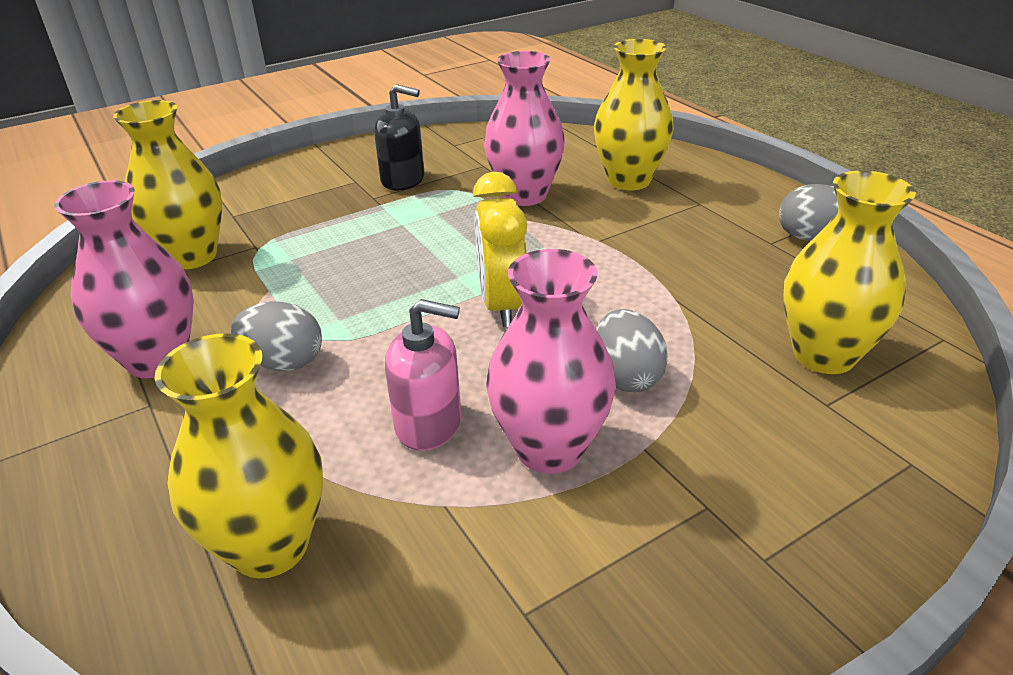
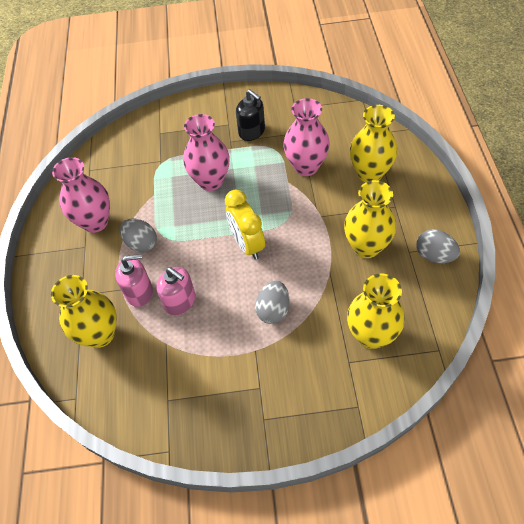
camera: 30 degrees right, 20 degrees up
(191, 256) = (131, 158): yellow vase -> yellow vase (366, 247)
(326, 438) = (139, 292): none -> pink soap dispenser
(502, 305) = (247, 244): yellow clock -> yellow clock turned 45 degrees counterclockwise
(549, 448) = (218, 334): pink vase -> pink vase (211, 181)

